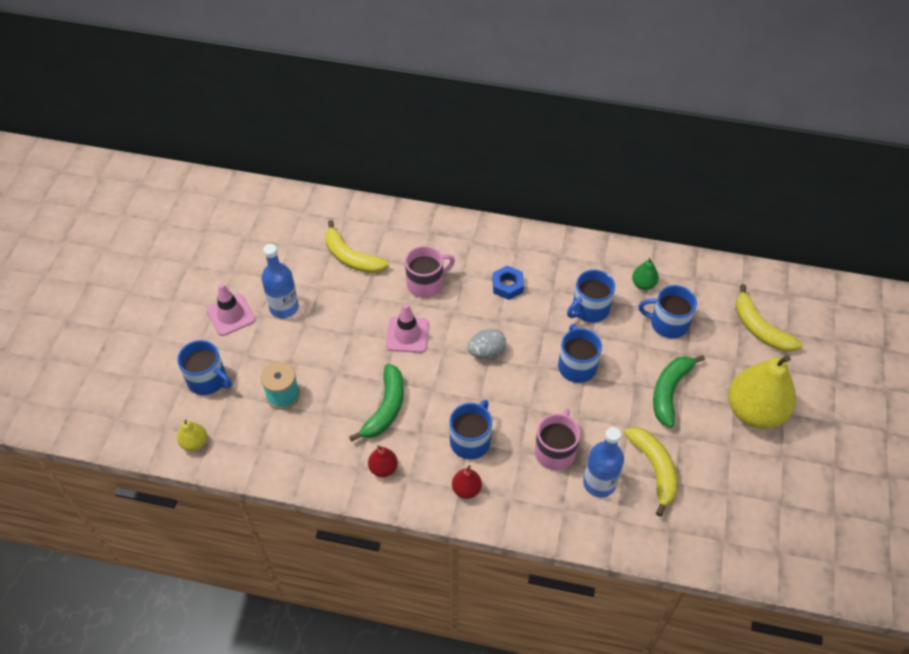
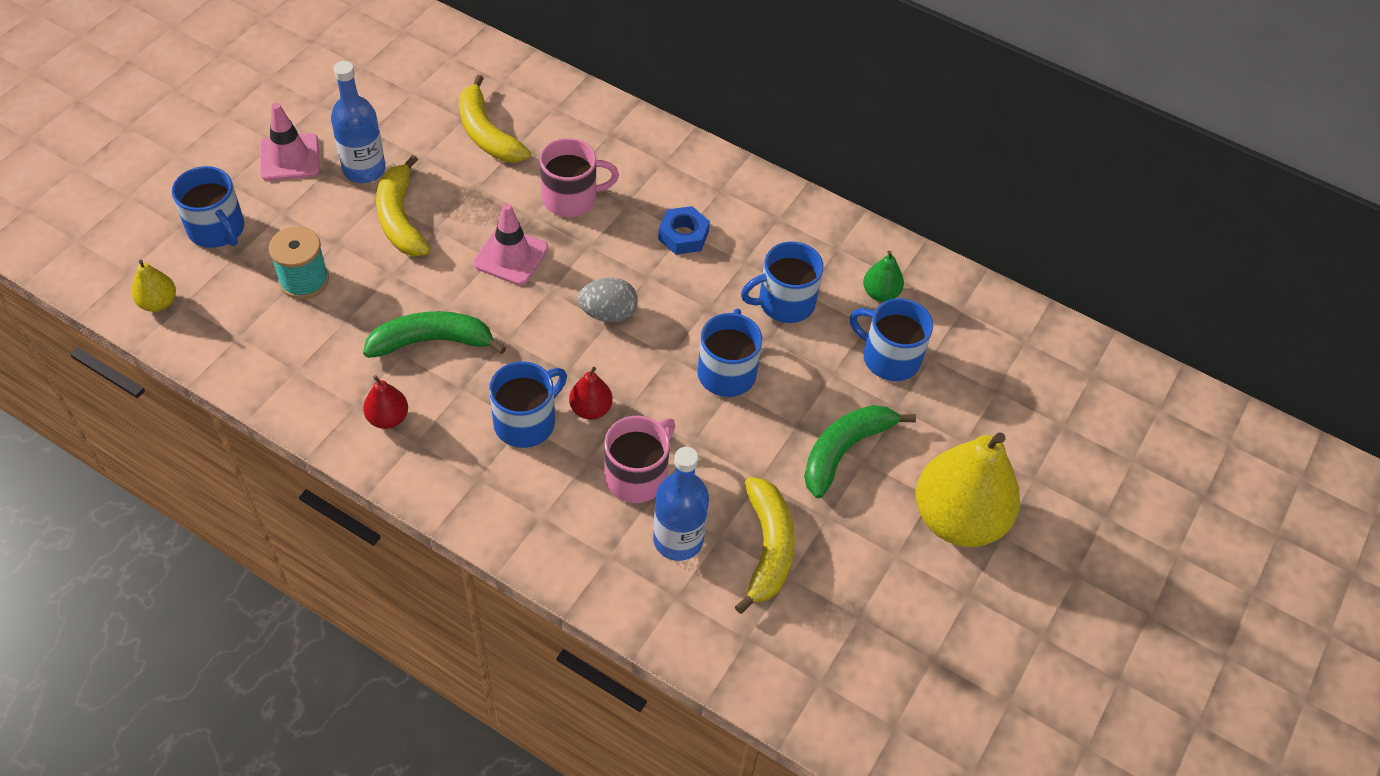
camera: 15 degrees right, 0 degrees up
(385, 408) = (432, 341): green banana -> green banana turned 135 degrees counterclockwise
(466, 489) = (487, 484): red pear -> red pear (591, 409)
(759, 329) = (1024, 408): yellow banana -> yellow banana (400, 218)

